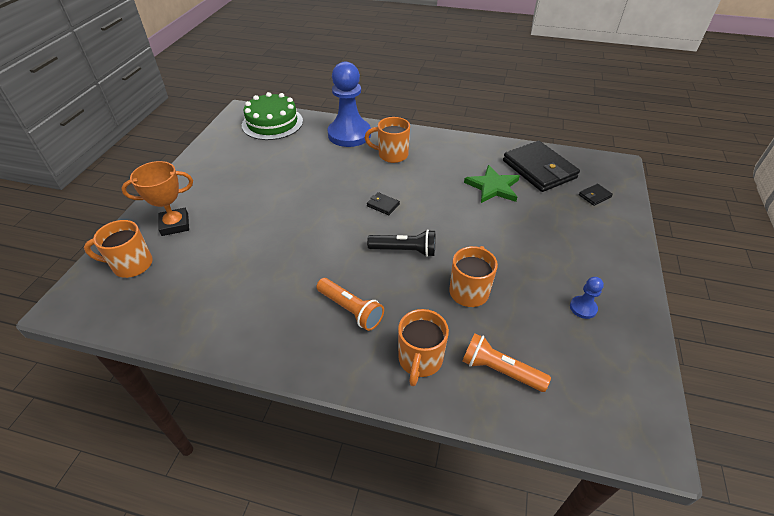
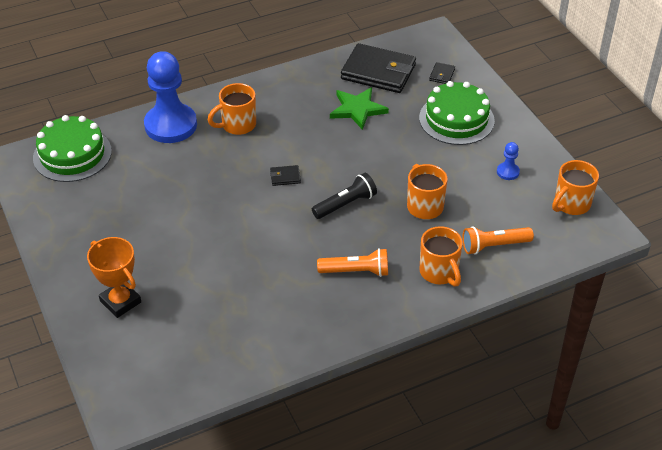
camera: 40 degrees left, 0 degrees up
(131, 265) = (132, 354): orange mug -> orange mug (571, 204)
(175, 225) = (120, 302): orange trophy -> orange trophy turned 75 degrees counterclockwise
(574, 236) = (456, 119): none -> green cake

